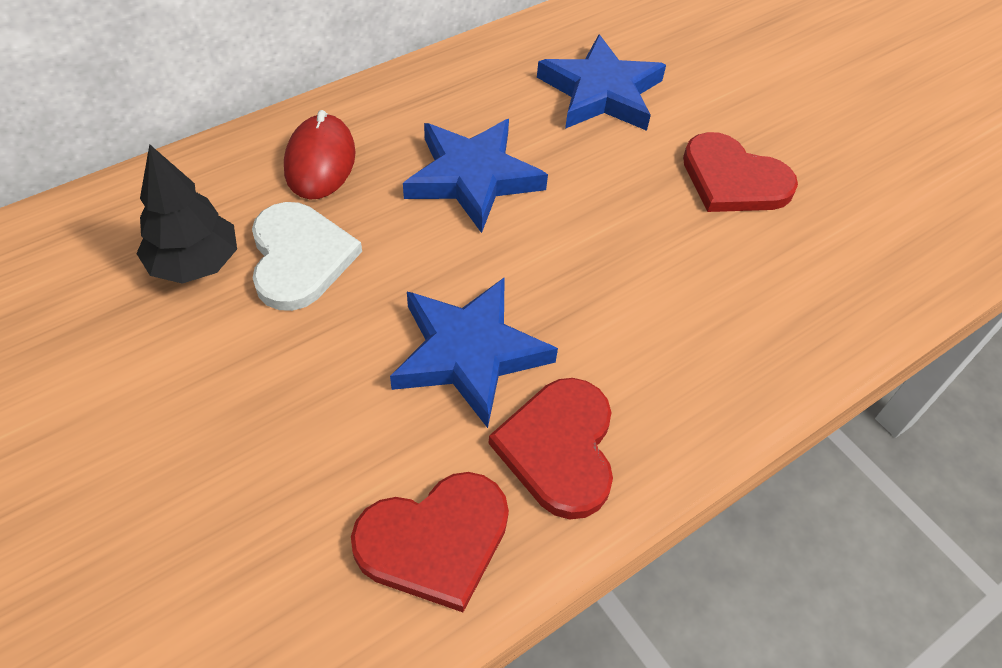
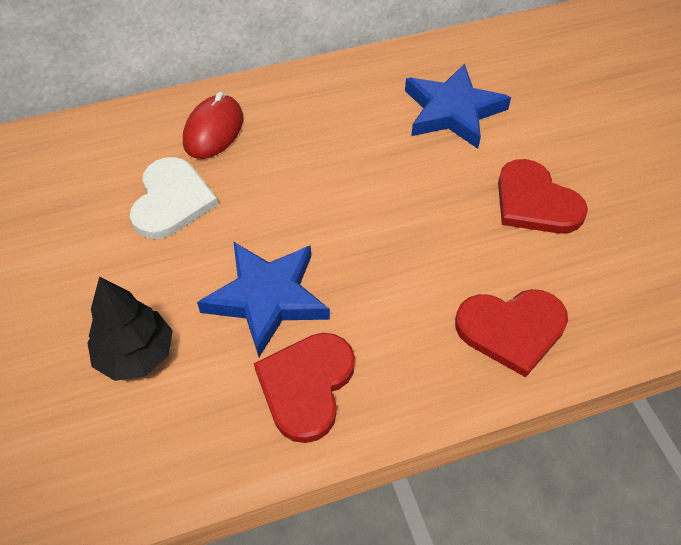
camera: 20 degrees right, 0 degrees up
(195, 264) = (98, 191): black tree -> black tree (136, 355)
(435, 541) = (188, 431): red heart -> red heart (511, 329)
(472, 178) = (322, 163): blue star -> none

